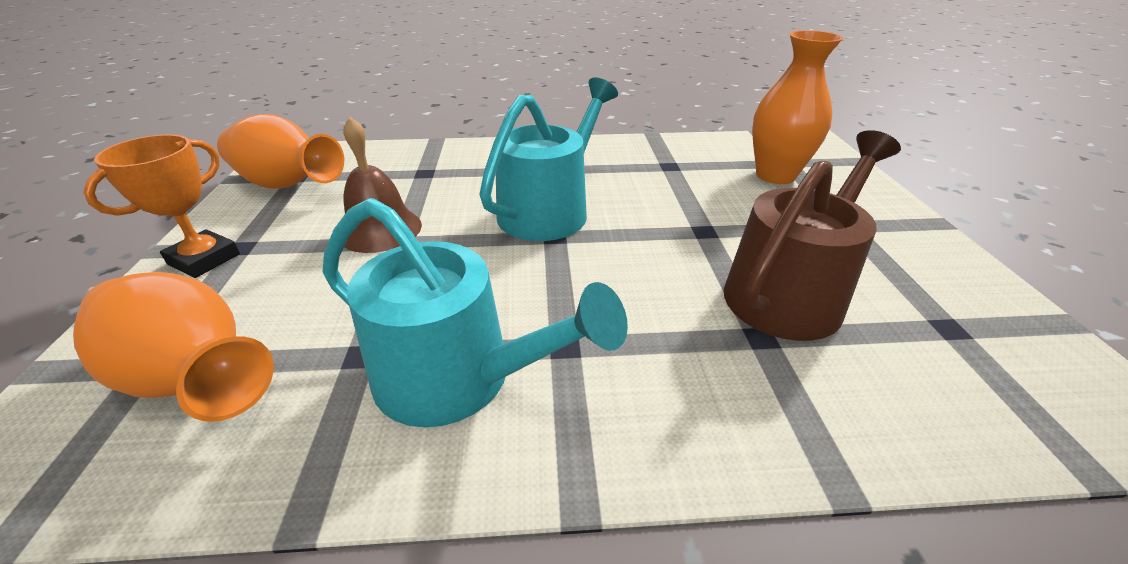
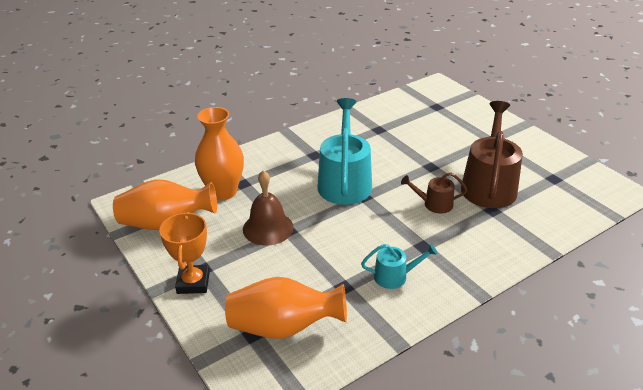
camera: 30 degrees left, 0 degrees up
(456, 377) = (394, 276): turquoise watering can -> turquoise watering can, size x0.50
(656, 286) = (434, 204): none -> brown watering can
(775, 175) = (437, 118): orange vase -> orange vase (223, 192)

